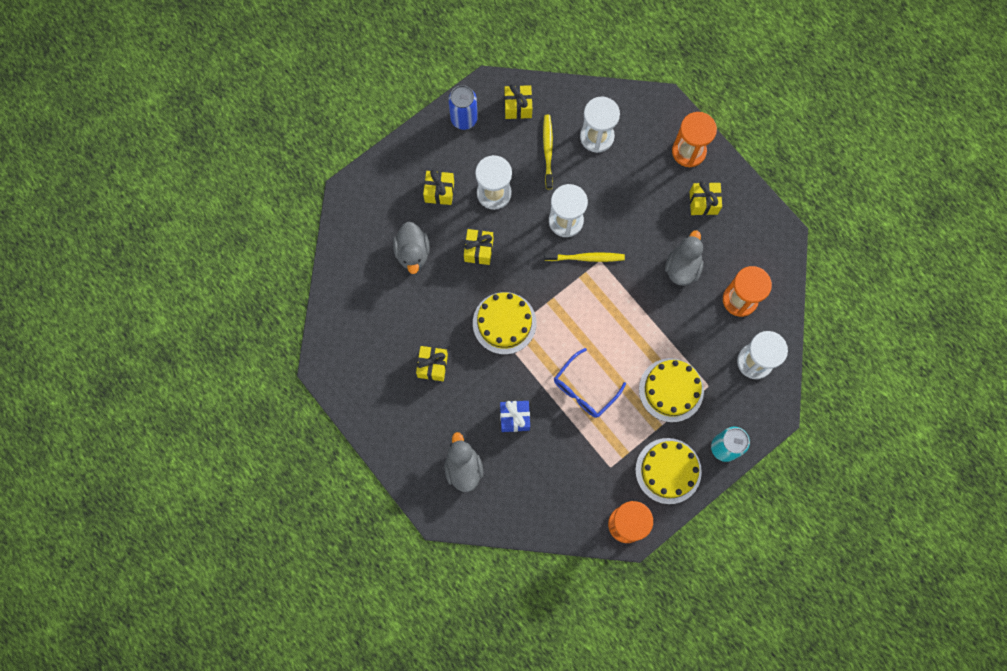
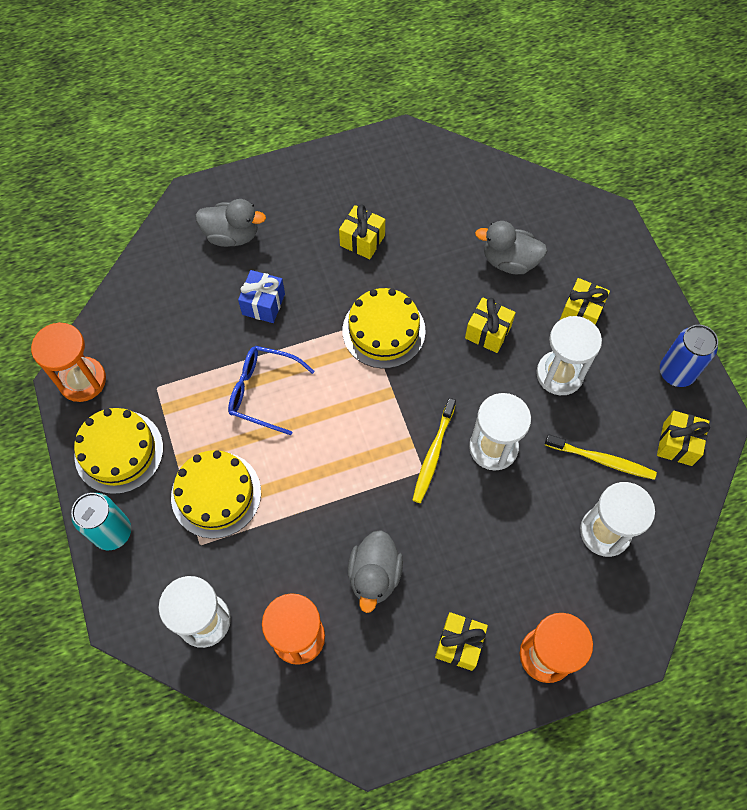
camera: 110 degrees right, 10 degrees down
(584, 389) = (263, 392): blue glasses -> blue glasses turned 45 degrees counterclockwise
(682, 267) = (374, 575): grey duck -> grey duck turned 60 degrees clockwise

